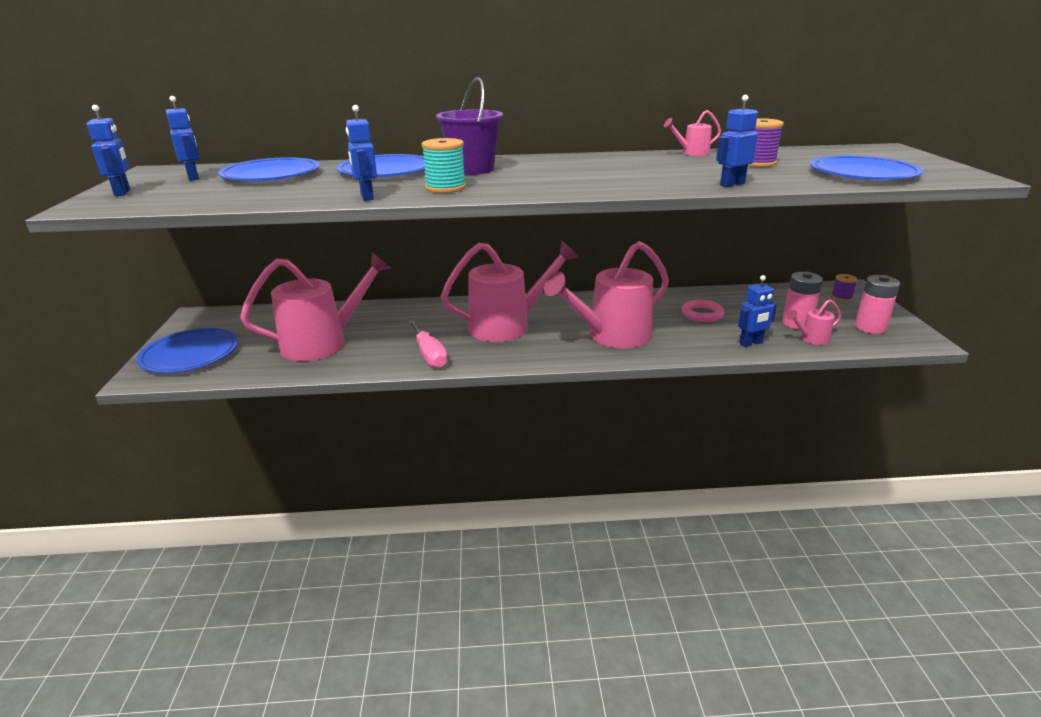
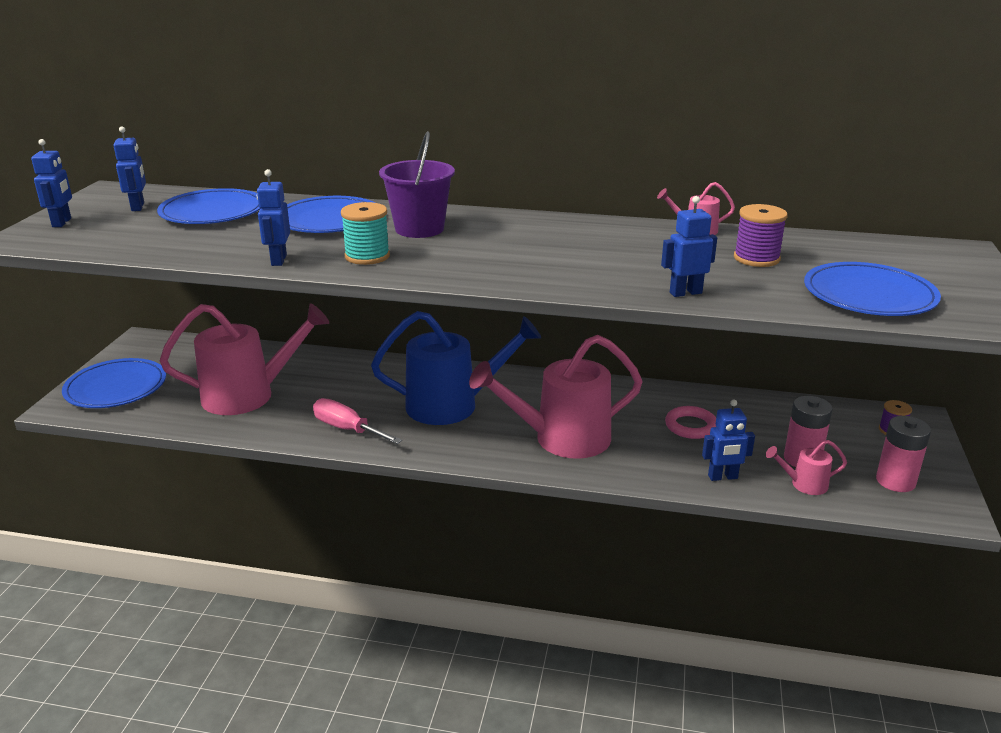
camera: 15 degrees right, 0 degrees up
(429, 355) = (347, 429): pink screwdriver -> pink screwdriver turned 135 degrees clockwise
(508, 325) = (453, 405): pink watering can -> blue watering can

